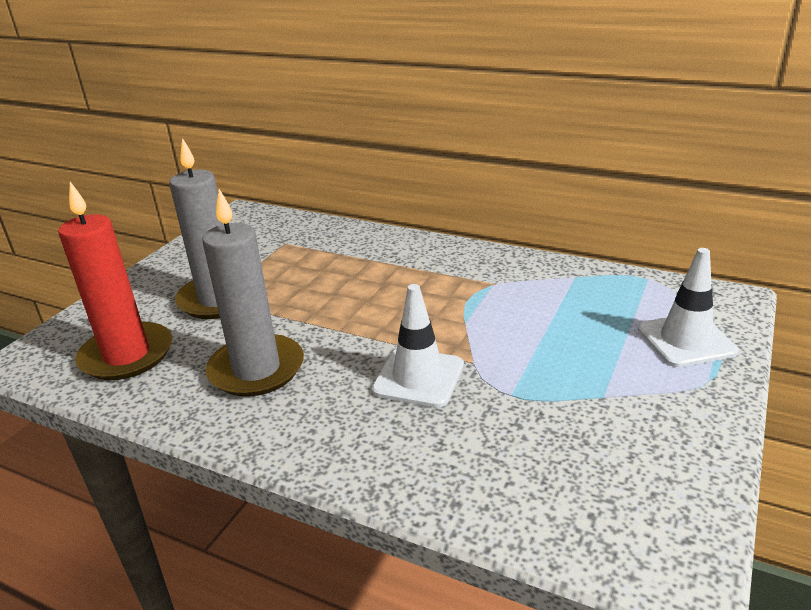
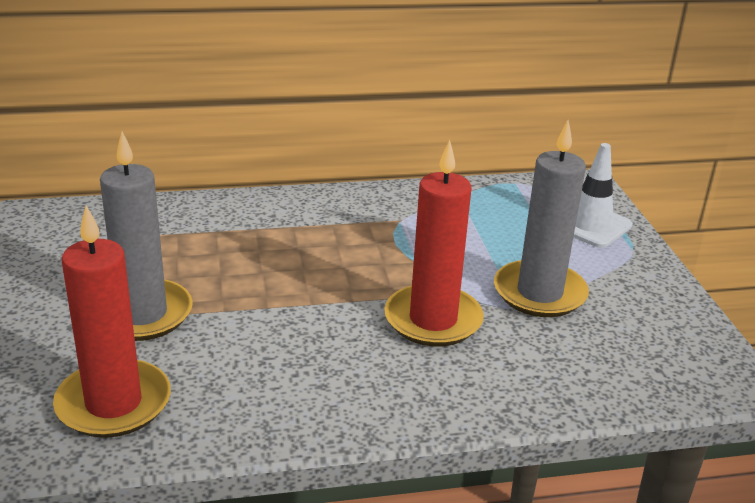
camera: 40 degrees left, 0 degrees up
(256, 369) = (278, 365): grey candle -> grey candle (539, 293)
(418, 377) = (433, 320): white traffic cone -> red candle

